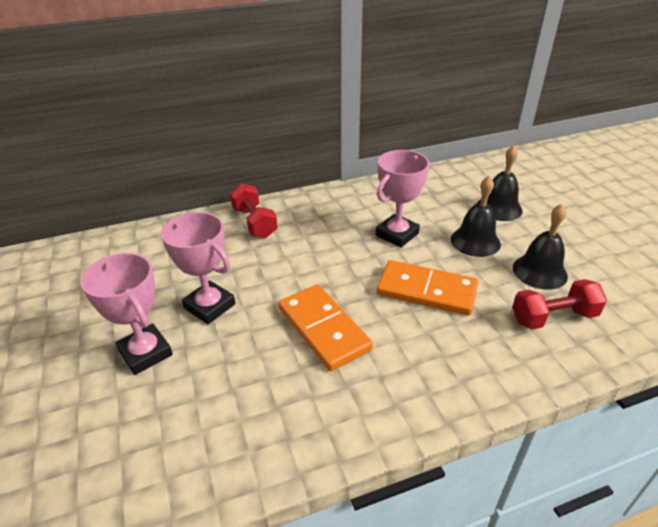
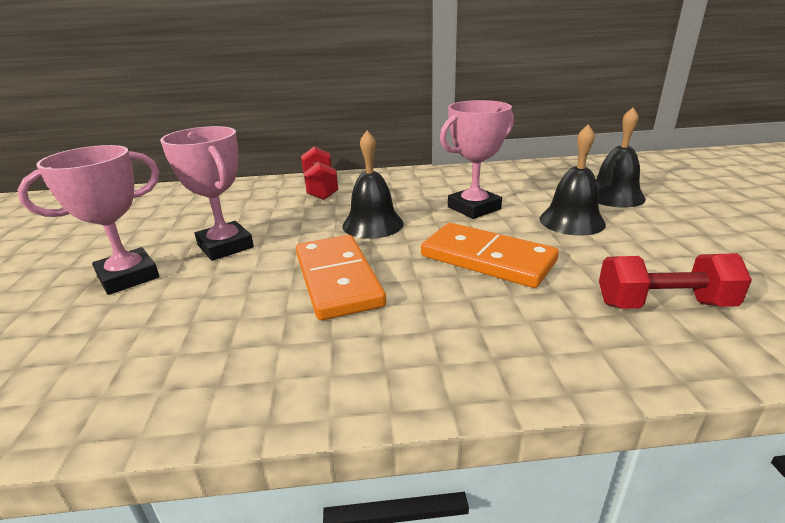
camera: 15 degrees right, 10 degrees down
(145, 353) = (128, 277): pink trophy -> pink trophy turned 75 degrees clockwise
(539, 271) = (654, 256): black bell -> black bell (373, 224)

